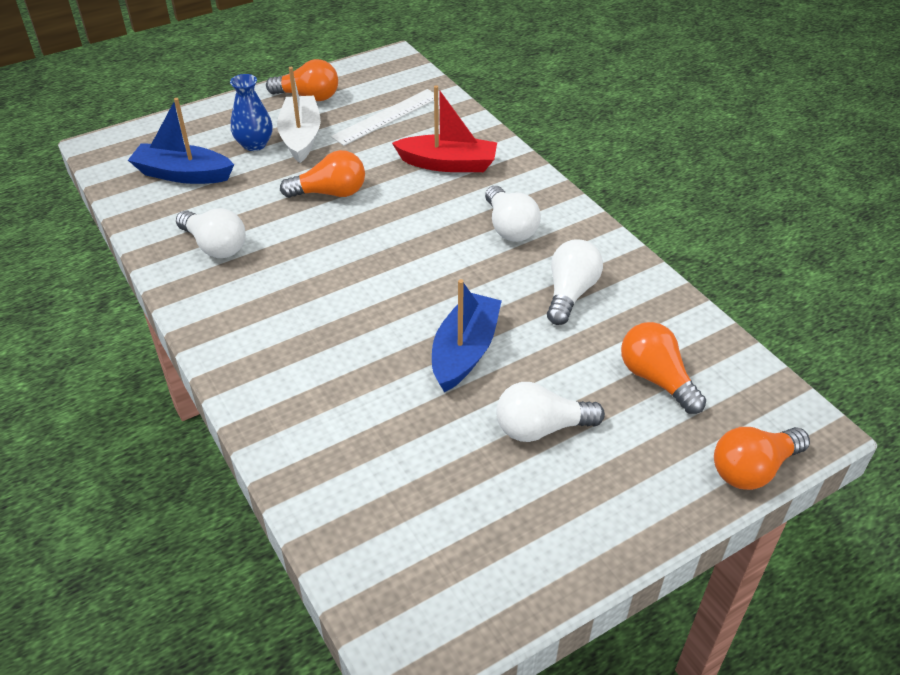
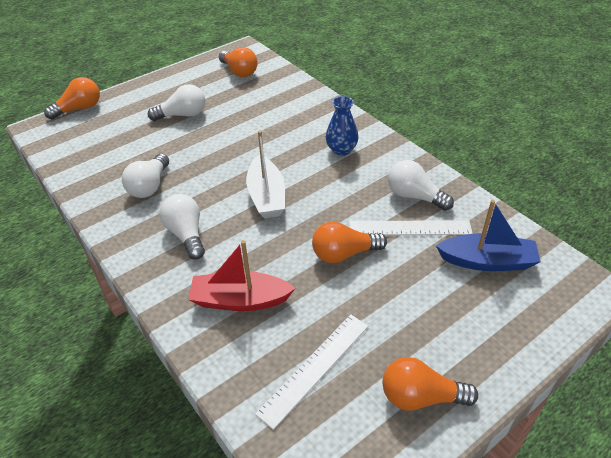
camera: 175 degrees right, 0 degrees up
(243, 211) = (410, 228): none -> white ruler
(254, 144) = (442, 307): blue vase -> blue vase (341, 150)
(301, 137) = (399, 323): white boat -> white boat (266, 196)
(464, 351) = (223, 145): blue boat -> none
(656, 379) = (111, 142): orange light bulb -> orange light bulb (239, 72)

